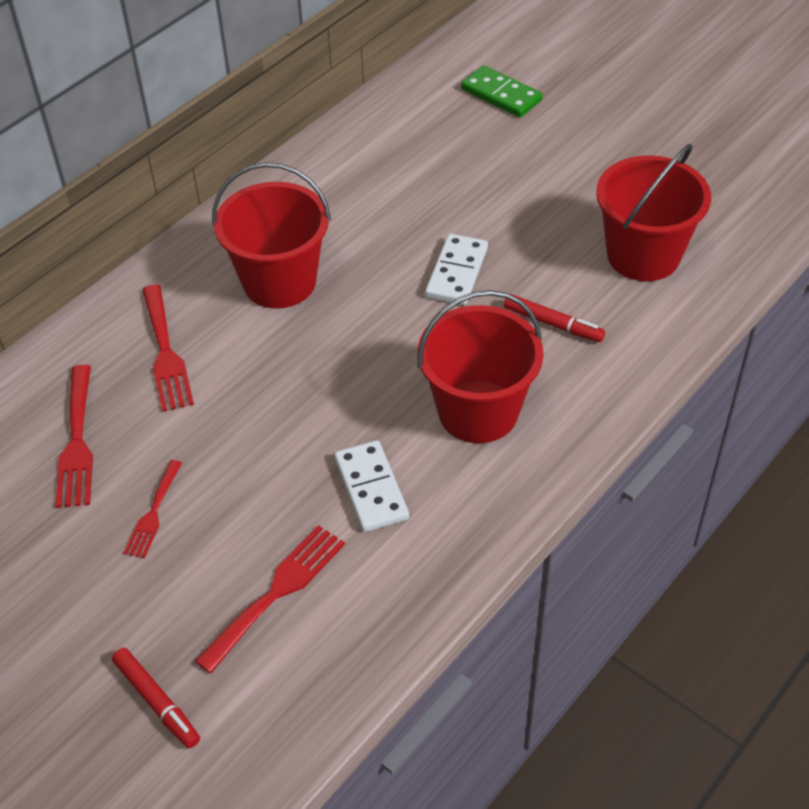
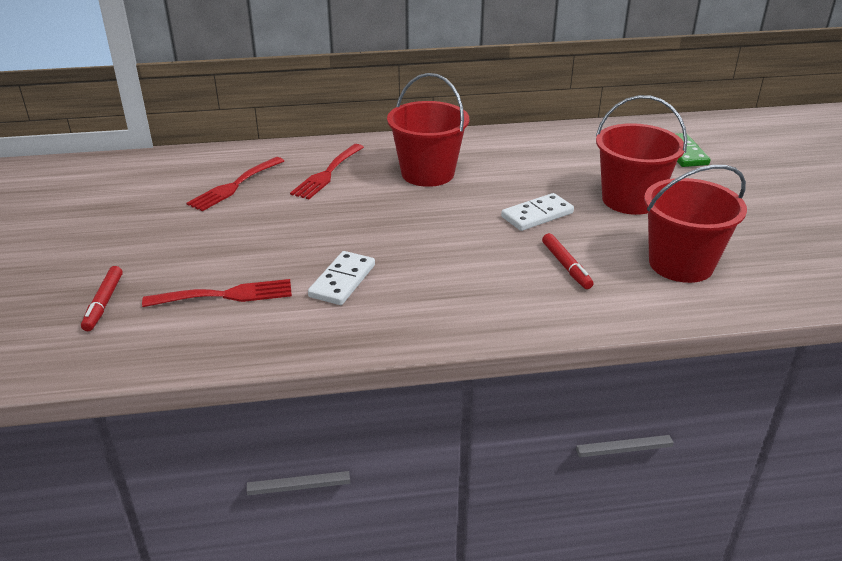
camera: 40 degrees right, 15 degrees down
(153, 513) = (223, 230): red fork -> none
(478, 411) = (456, 281): red bucket -> red bucket (630, 200)

